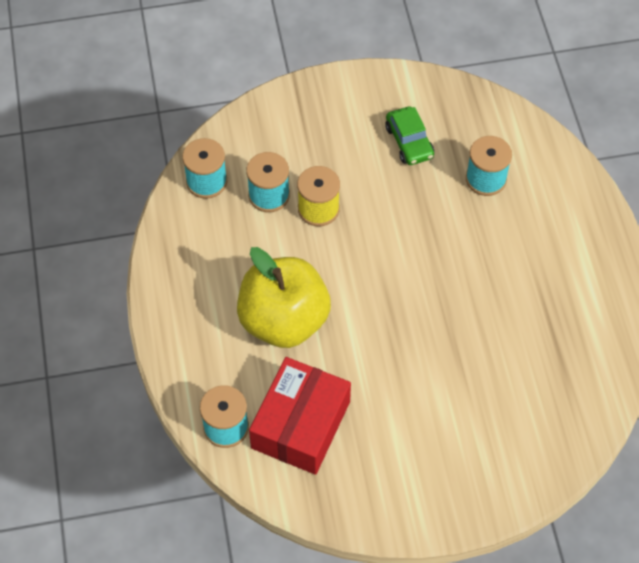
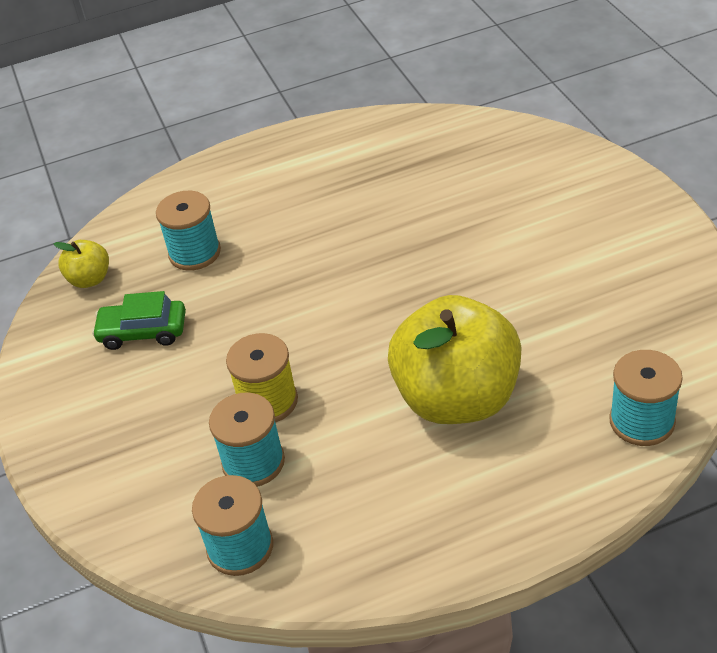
camera: 95 degrees left, 15 degrees down
(301, 424) = (602, 348): red box -> none
(409, 142) = (143, 332): green car -> green car turned 150 degrees counterclockwise
(475, 112) = (90, 279): none -> yellow apple

